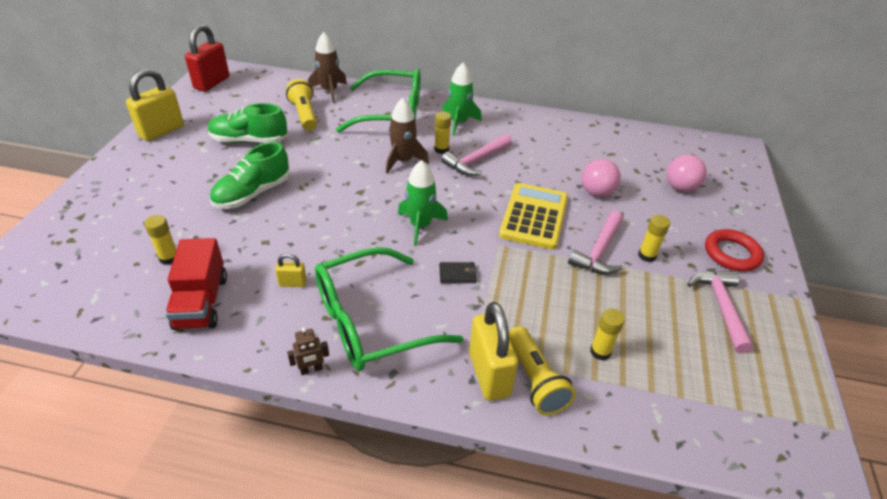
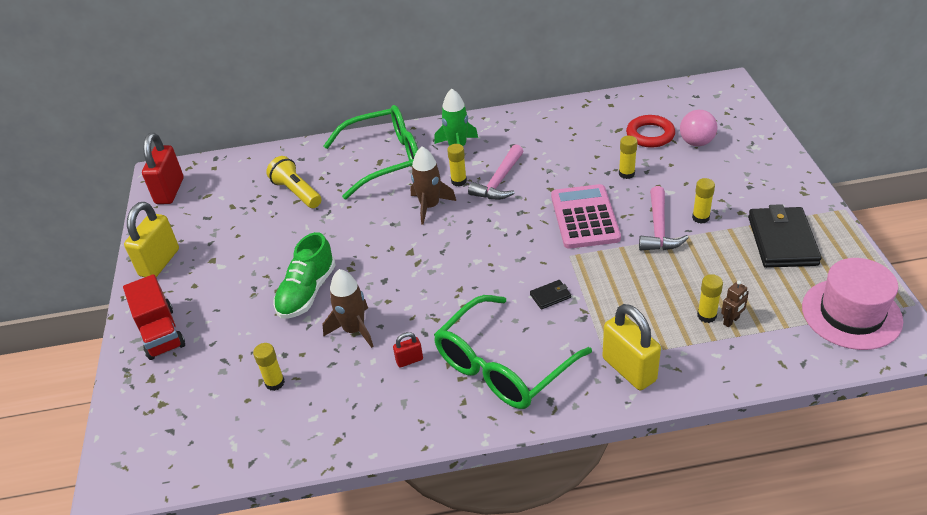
camera: 15 degrees left, 0 degrees up
(201, 302) = (339, 409): red truck -> red truck (161, 333)
(249, 140) = (260, 240): green shoe -> none
(292, 283) = (409, 360): yellow padlock -> red padlock
(311, 369) = (480, 425): brown robot -> brown robot (731, 321)
(329, 91) = (303, 157): brown rocket -> brown rocket (354, 329)
(420, 226) = (488, 264): green rocket -> none
(534, 216) = (584, 217): yellow calculator -> pink calculator
(535, 380) = (668, 359): yellow flashlight -> none
(596, 192) = (626, 174): pink ball -> yellow glue stick
(721, 307) = (782, 240): pink hammer -> black wallet
(731, 254) = (768, 190): red ring -> red ring (650, 135)
(762, 411) = (851, 314): none -> pink hat

